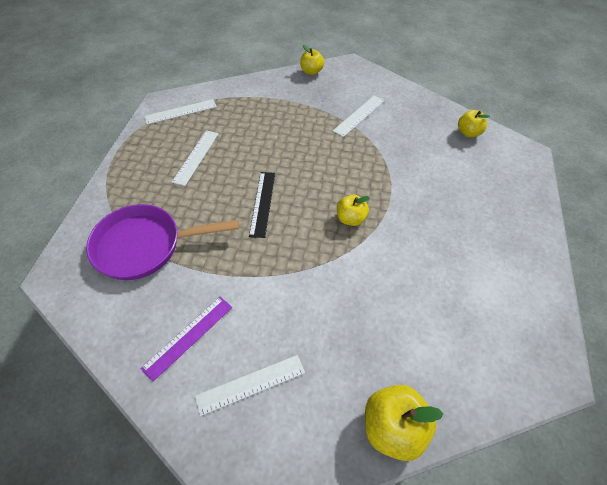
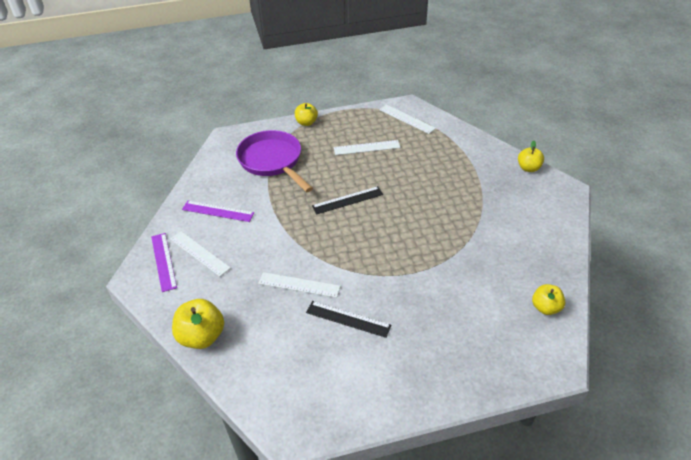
camera: 65 degrees right, 10 degrees down
(237, 438) = (163, 261): none -> purple ruler
(351, 219) = (367, 255): yellow apple -> yellow apple (306, 122)
(359, 115) = (497, 220): white ruler -> white ruler (299, 285)
(426, 268) = (348, 319): none -> black ruler

